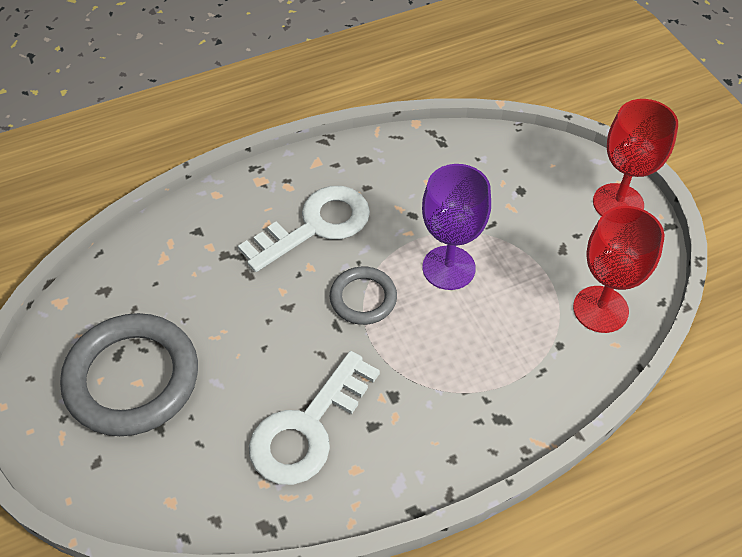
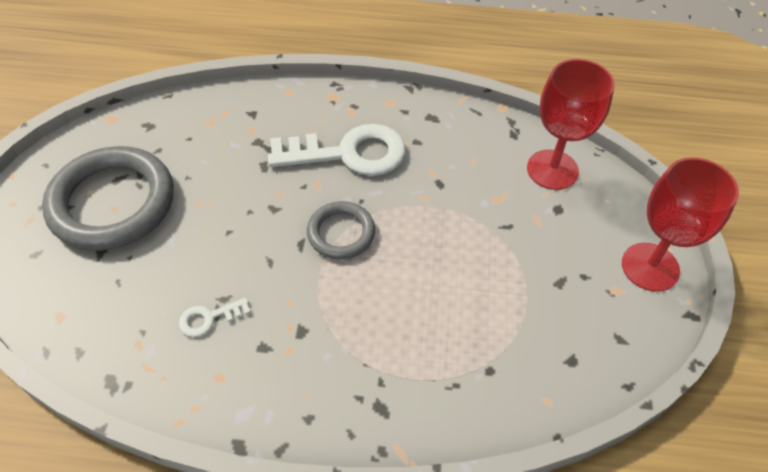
camera: 30 degrees right, 0 degrees up
(308, 428) = (209, 318): white key -> white key, size x0.44
(448, 268) = (437, 245): purple goblet -> none
(600, 309) = (557, 358): red goblet -> red goblet (552, 170)

